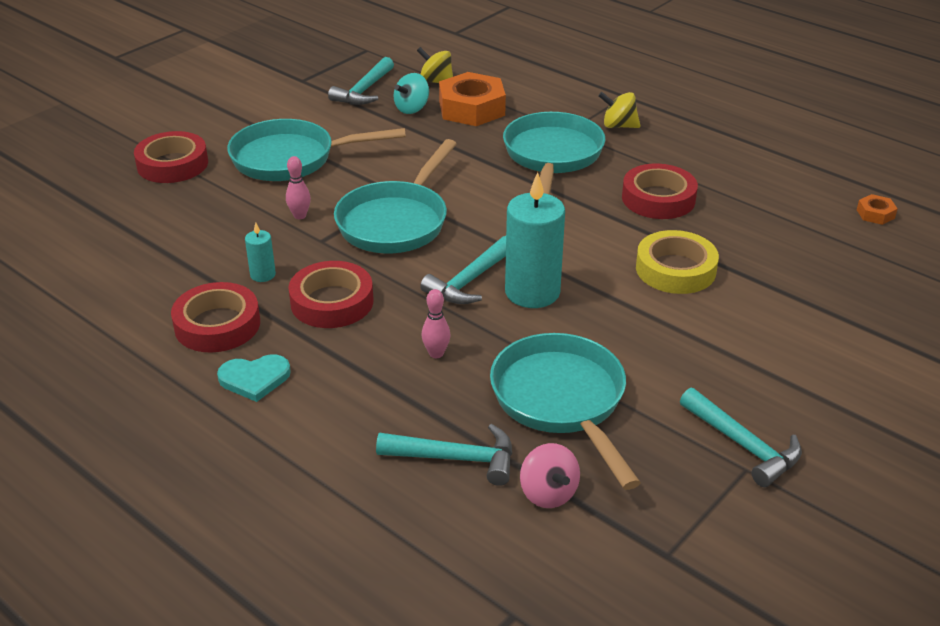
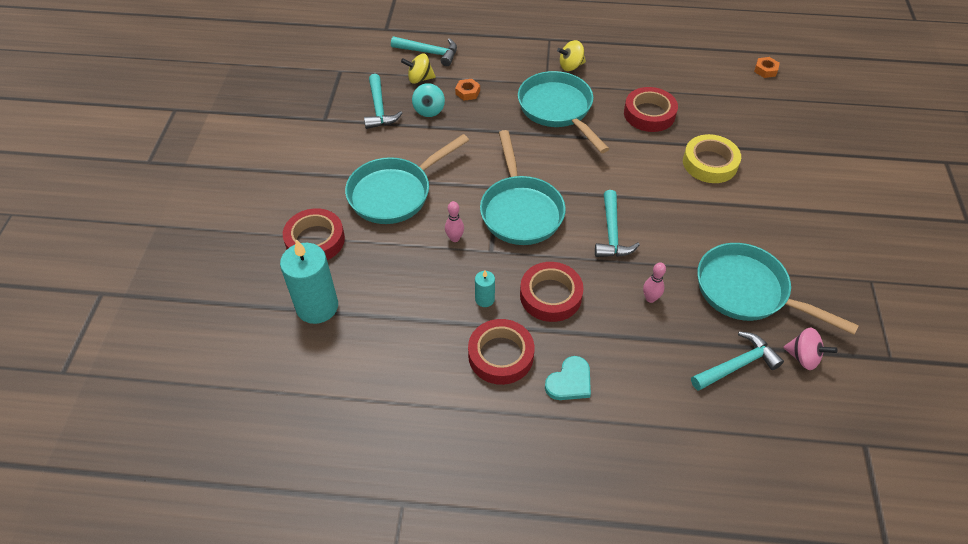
camera: 35 degrees left, 15 degrees up
(471, 108) = (467, 92): orange nut -> orange nut, size x0.45
(532, 292) = (654, 222): turquoise candle -> turquoise candle (317, 306)
(743, 445) = (856, 266): turquoise hammer -> turquoise hammer (429, 53)

